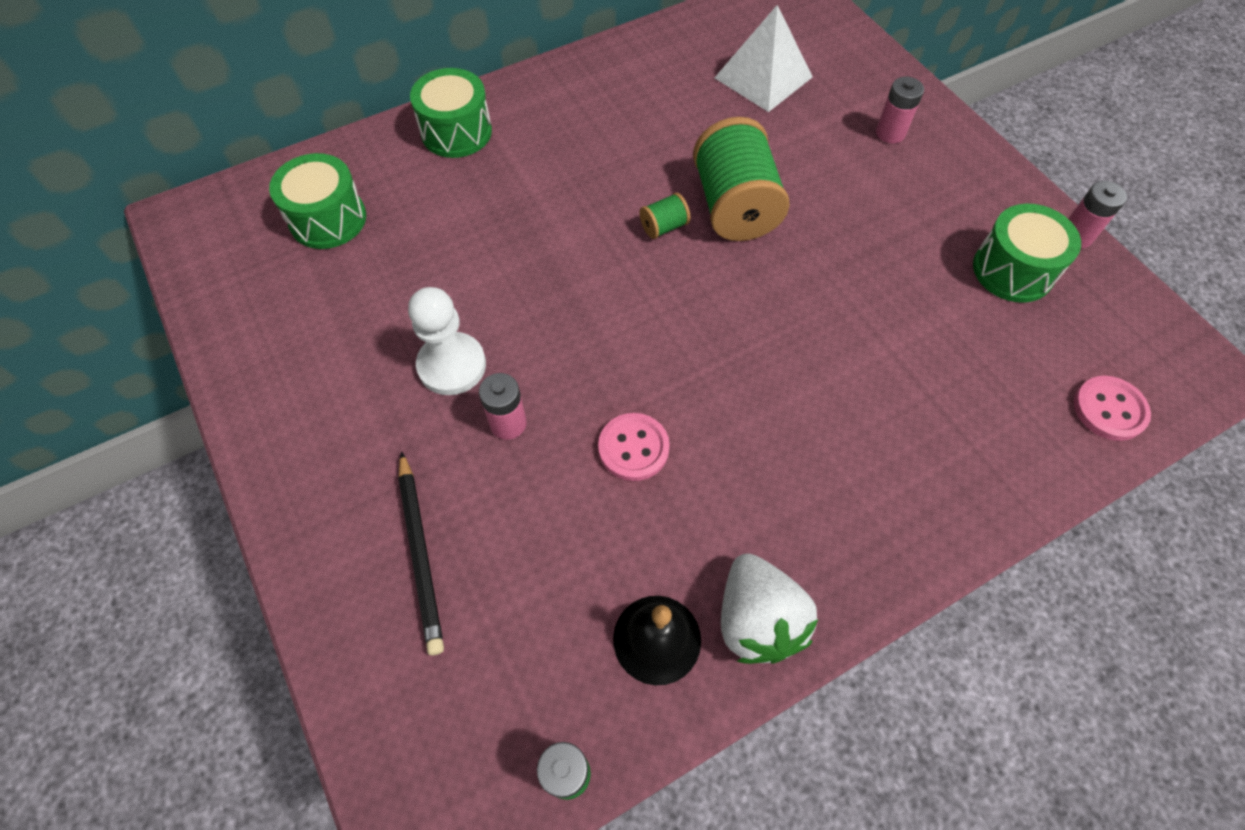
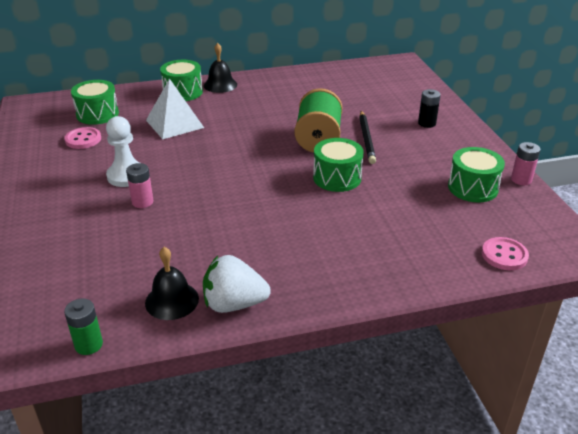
camera: 15 degrees right, 25 degrees down
(420, 553) = (65, 243): black pencil -> black pencil (366, 139)
(514, 101) = (220, 85): none -> black bell
(633, 448) = (205, 223): pink button -> pink button (83, 139)
(664, 227) = (273, 141): green spool -> none
(757, 620) = (234, 304): white strawberry -> white strawberry turned 90 degrees clockwise
(763, 77) = (363, 93): white pyramid -> white pyramid (174, 124)
(800, 293) = (337, 178): none -> green drum
(890, 133) = (427, 123): pink battery -> black battery

